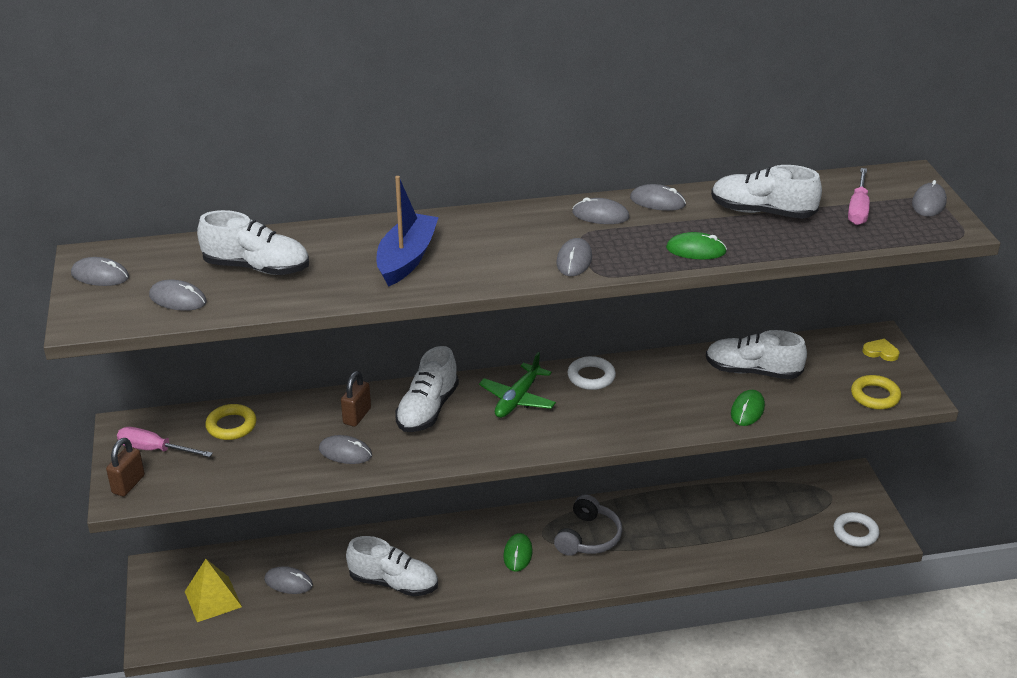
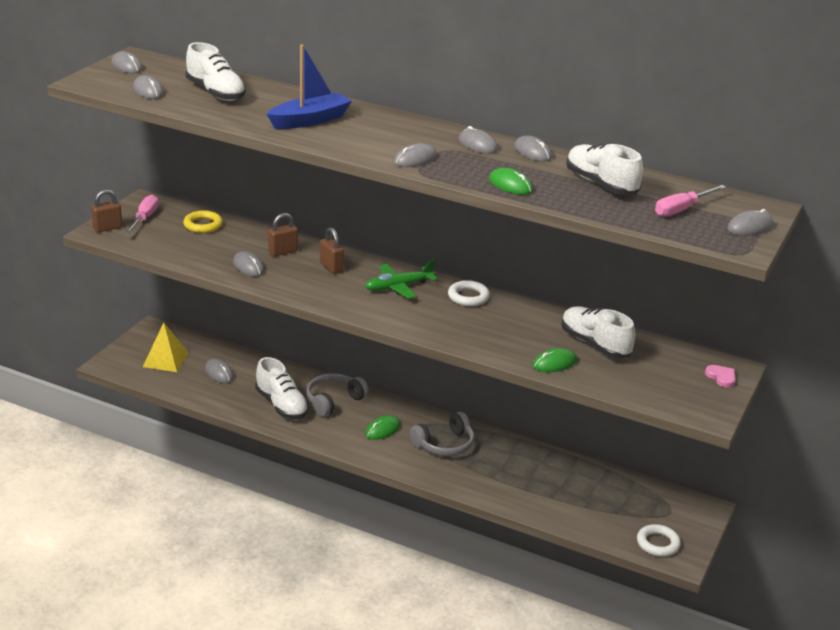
camera: 35 degrees right, 5 degrees down
(154, 450) = (144, 218): pink screwdriver -> pink screwdriver turned 45 degrees clockwise
(427, 410) = (331, 267): white shoe -> brown padlock
(437, 548) = (333, 400): none -> grey headphones
(875, 396) = (672, 399): yellow ring -> none
(880, 352) = (721, 377): yellow heart -> pink heart

